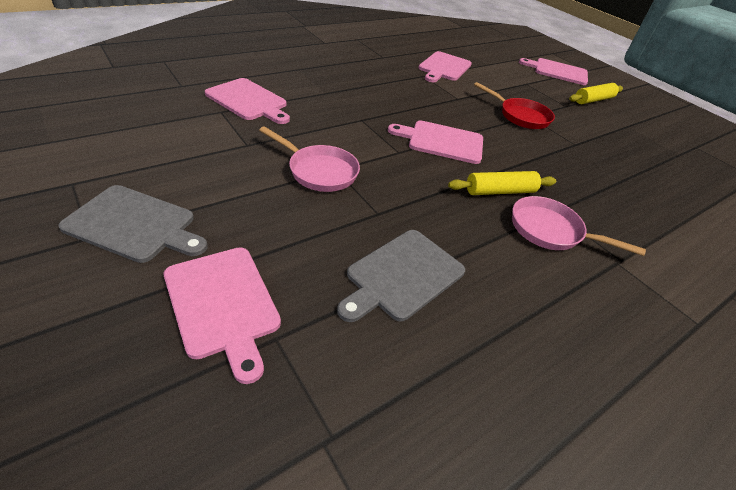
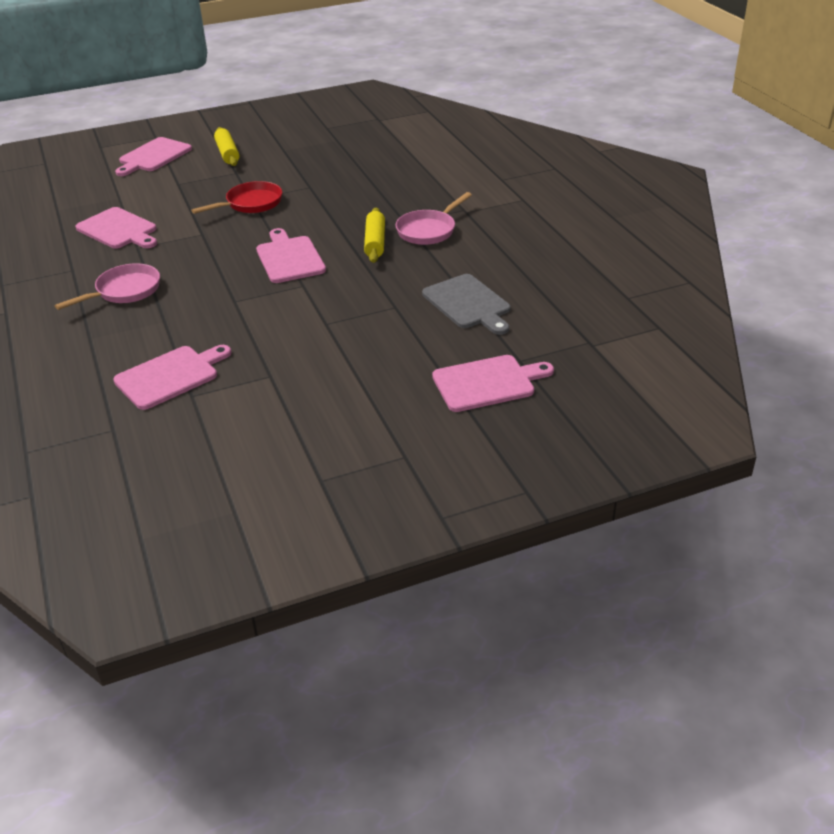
camera: 70 degrees left, 5 degrees down
(134, 225) = (391, 434): grey cutting board -> none
(319, 171) = (327, 333): pink pan -> pink pan (124, 291)
(442, 141) = (289, 258): pink cutting board -> pink cutting board turned 135 degrees clockwise

